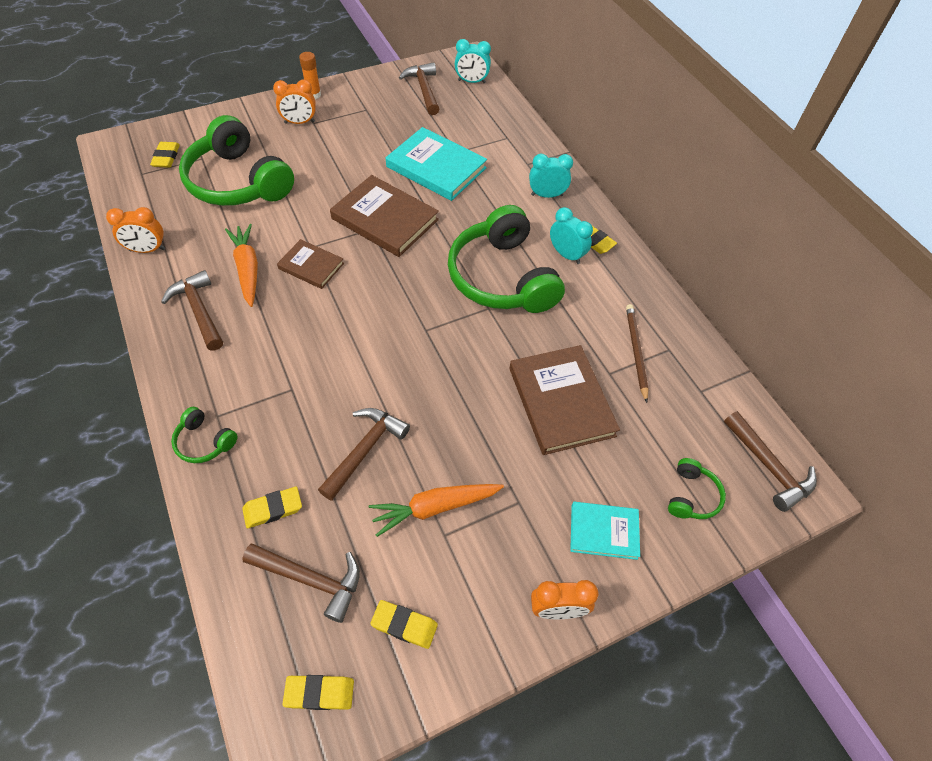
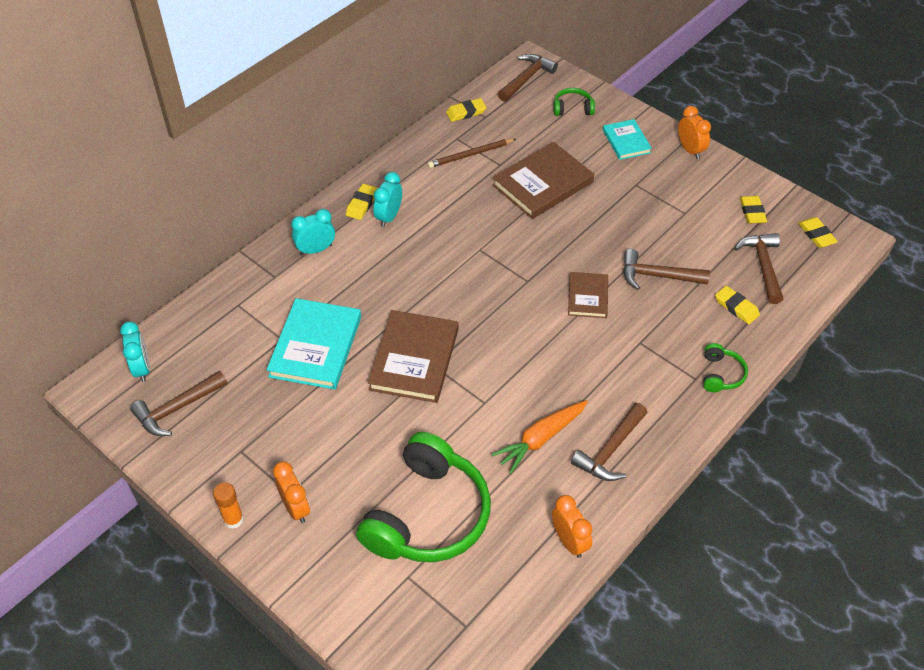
camera: 110 degrees left, 5 degrees down
(166, 157) = (425, 616): yellow eraser -> yellow eraser (466, 112)
(311, 266) = (507, 390): brown book -> brown book (588, 297)
(434, 508) = (671, 223): orange carrot -> none
(502, 277) = (440, 250): green headphones -> none
(546, 195) = (316, 250): turquoise clock -> turquoise clock turned 90 degrees clockwise

